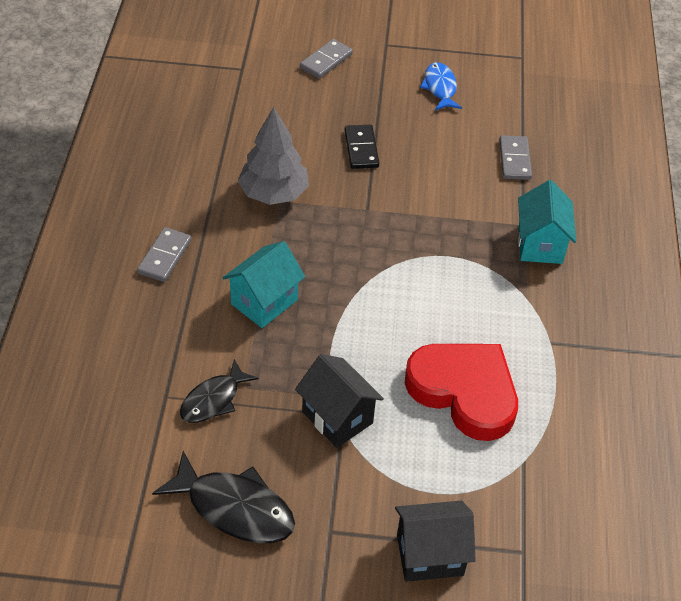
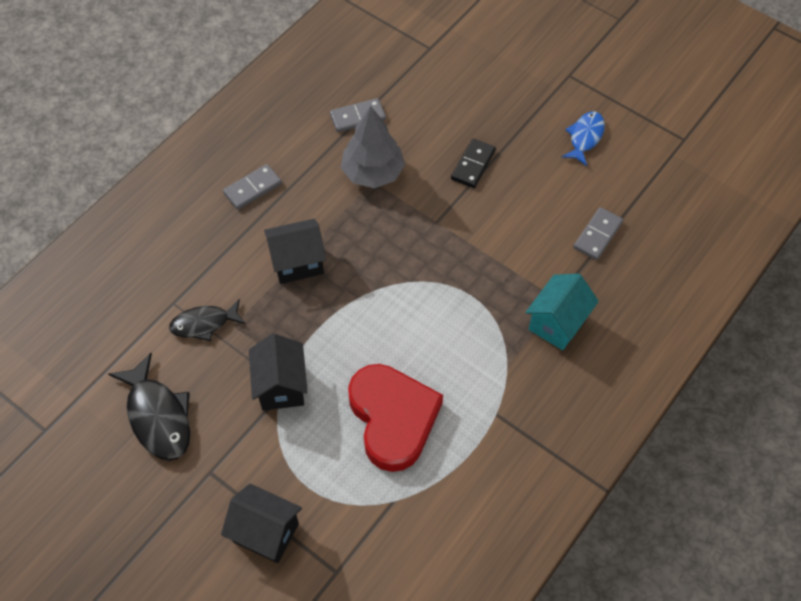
camera: 35 degrees right, 10 degrees up
(264, 302) = (297, 263): turquoise house -> black house
(326, 61) = (505, 70): grey domino -> grey domino (358, 117)

